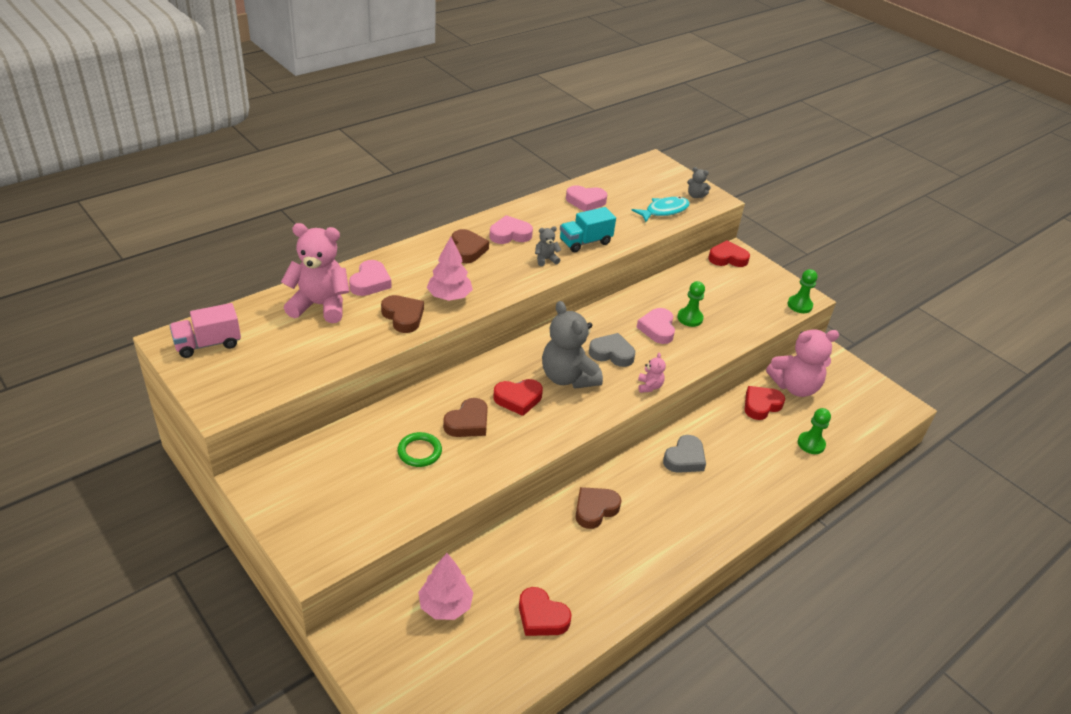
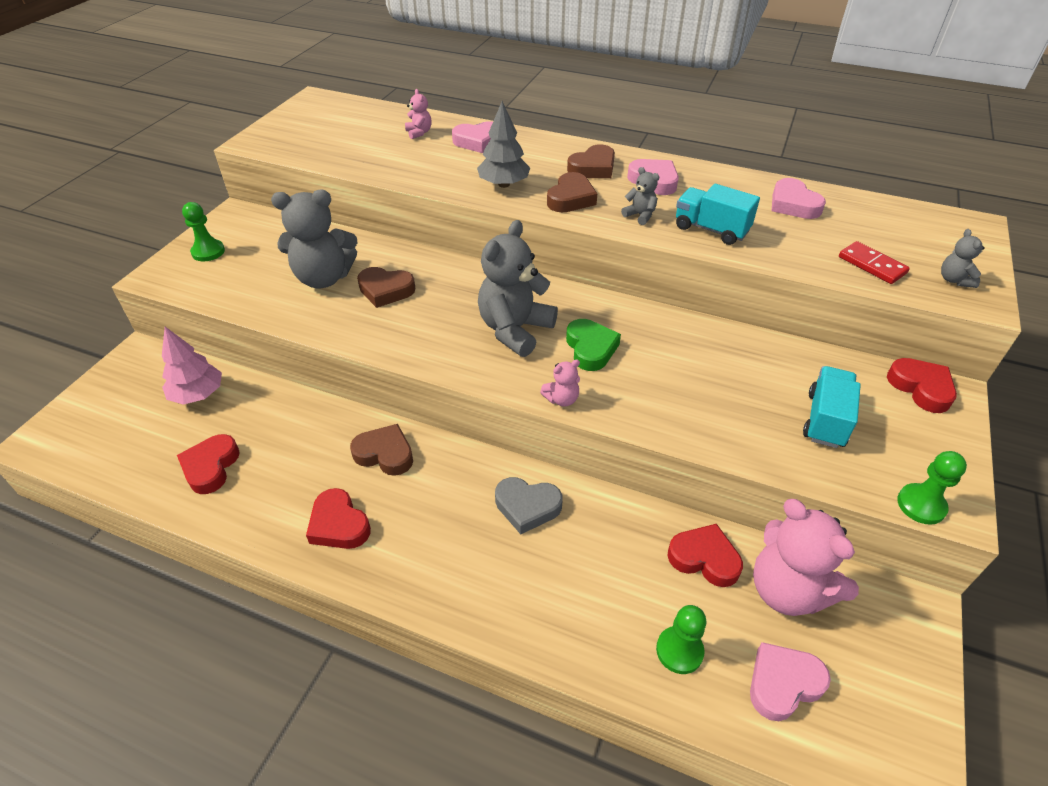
camera: 65 degrees right, 5 degrees up
(208, 344) = (323, 111): pink truck -> none
(320, 305) = (419, 133): pink teddy bear -> pink teddy bear, size x0.45
(403, 317) = (445, 173): brown heart -> brown heart (571, 198)
(419, 452) = (324, 278): green ring -> grey teddy bear
(449, 296) = (504, 184): pink tree -> grey tree
(518, 399) = (448, 308): red heart -> red heart (339, 524)
(612, 353) = (590, 348): grey heart -> green heart
(657, 329) = (680, 370): pink heart -> pink heart (783, 683)
(664, 211) = (872, 265): turquoise fish -> red domino
(690, 318) = (737, 393): green pawn -> green pawn (208, 252)
(729, 300) = (825, 420): none -> turquoise truck

